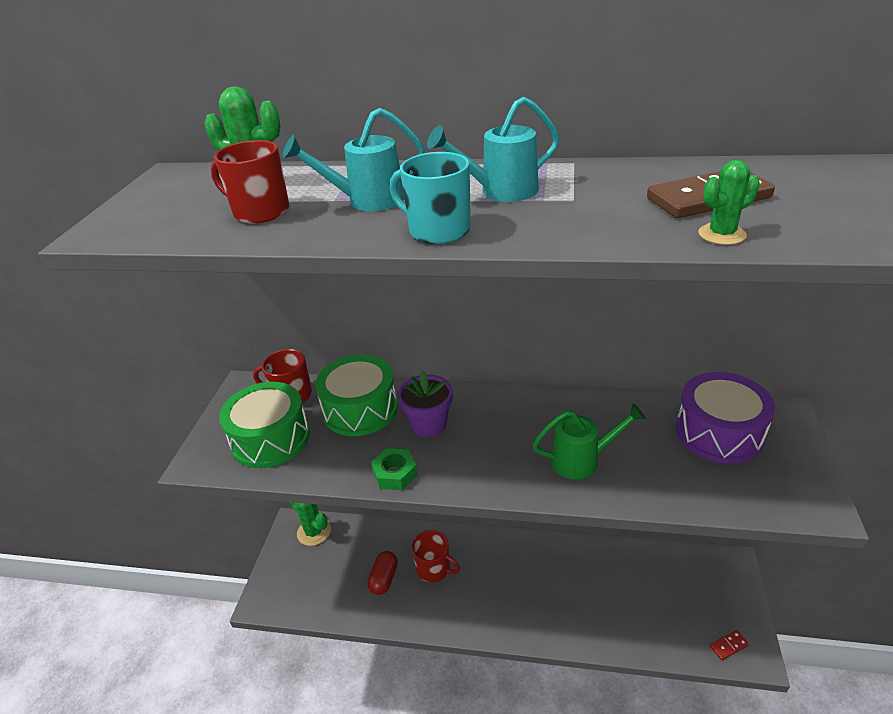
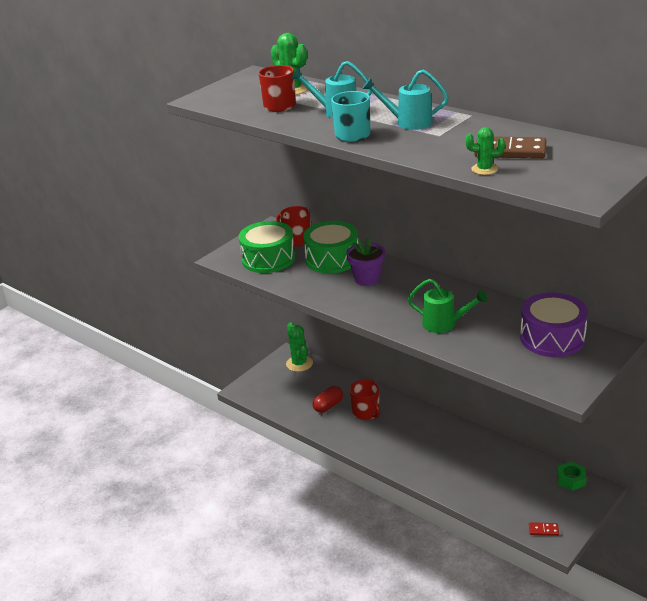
camera: 30 degrees right, 5 degrees down
(395, 474) = (325, 297): green nut -> green nut (571, 479)

